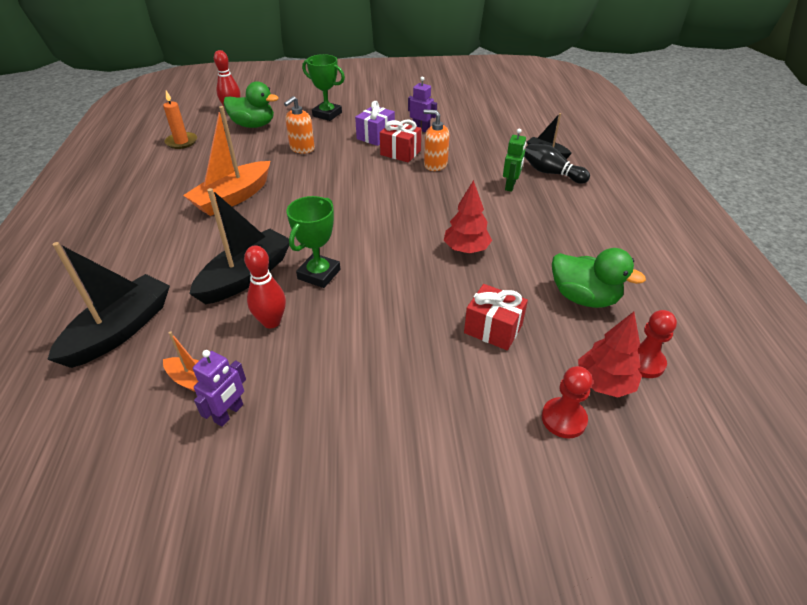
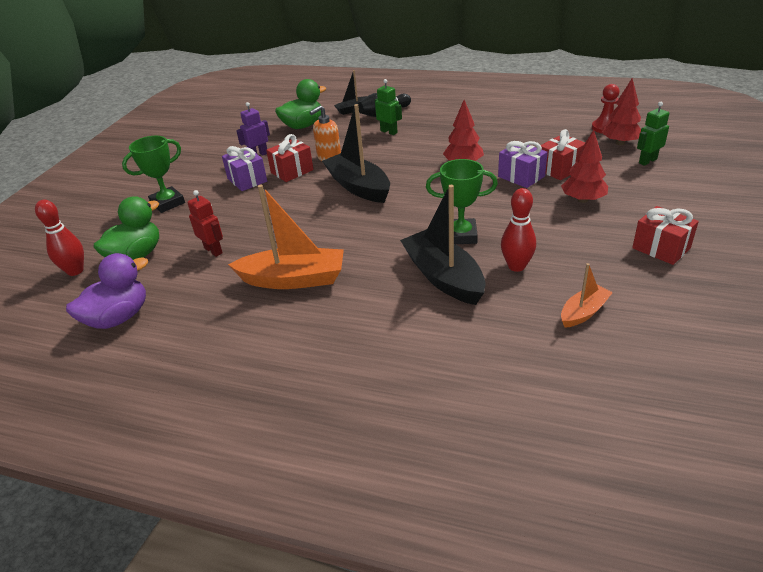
camera: 65 degrees left, 5 degrees down
(120, 330) = (494, 364): black boat -> black boat (358, 187)
(181, 142) = (118, 318): orange candle -> purple duck
(229, 413) = (623, 295): purple robot -> none
(233, 197) = (293, 279): orange boat -> orange boat turned 60 degrees counterclockwise
(266, 152) = (213, 250): none -> red robot
(302, 148) = (229, 226): orange soap dispenser -> none
(319, 274) = (461, 235): green trophy -> green trophy turned 45 degrees counterclockwise
(331, 445) = (661, 248): none -> red gift
(424, 359) = (583, 200): none -> red tree
(458, 298) = (521, 176): none -> purple gift
(563, 419) = (647, 161): red pawn -> green robot
(583, 297) = (539, 132): green duck -> green duck (303, 126)

